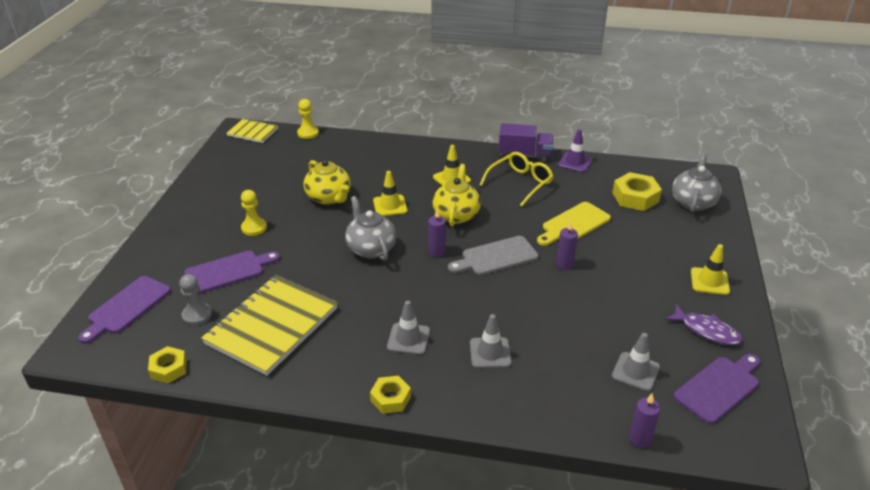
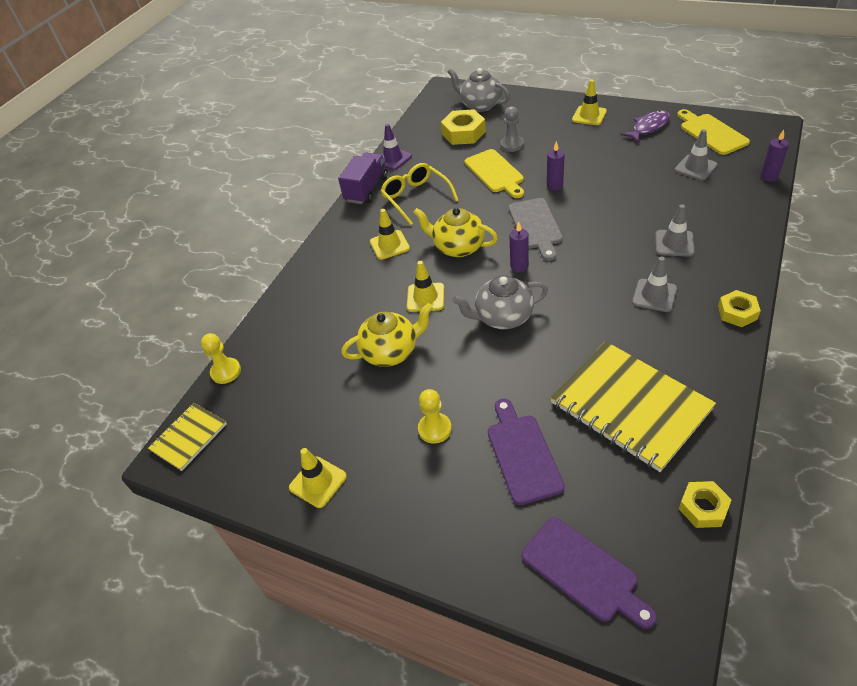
camera: 70 degrees left, 10 degrees up
(197, 315) = (605, 484): grey pawn -> grey pawn (512, 145)
(213, 186) = (318, 482): none -> yellow traffic cone
(719, 388) = (711, 133): purple cutting board -> yellow cutting board

